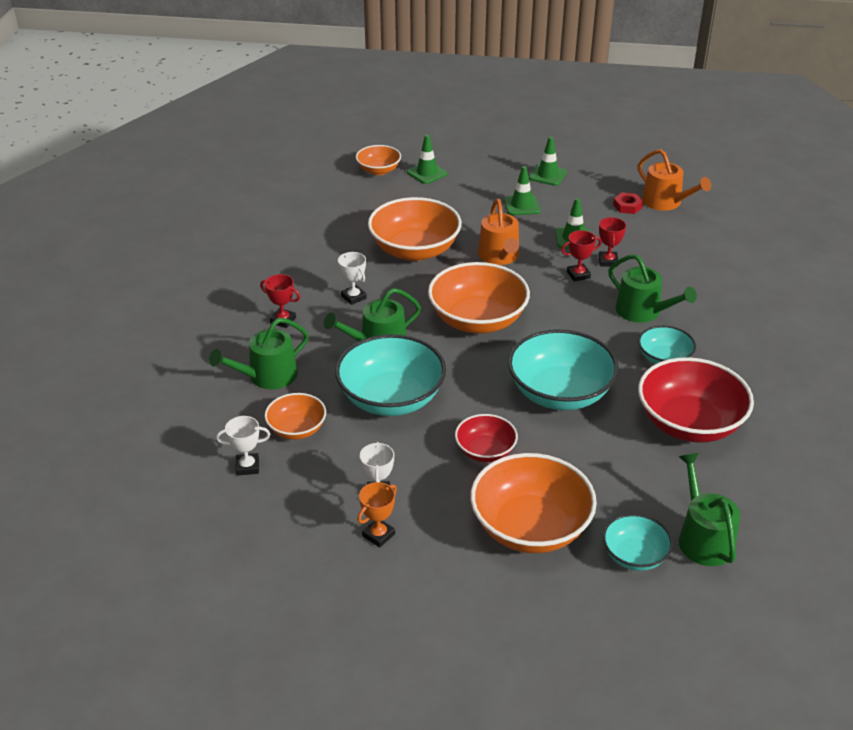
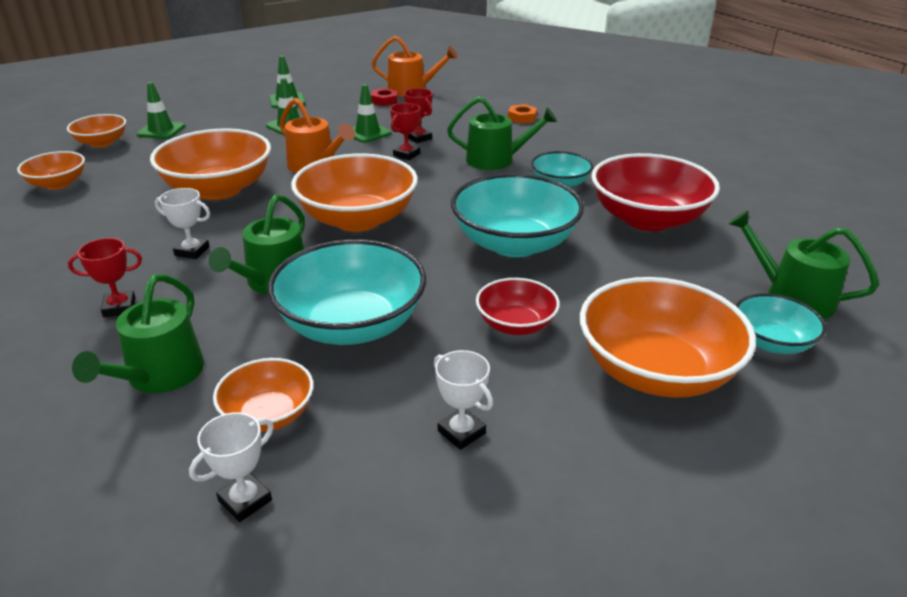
camera: 40 degrees left, 5 degrees down
(323, 201) = (58, 184): none -> orange bowl
(378, 535) = (520, 479): orange trophy -> none
(725, 275) = (522, 117): none -> orange nut

